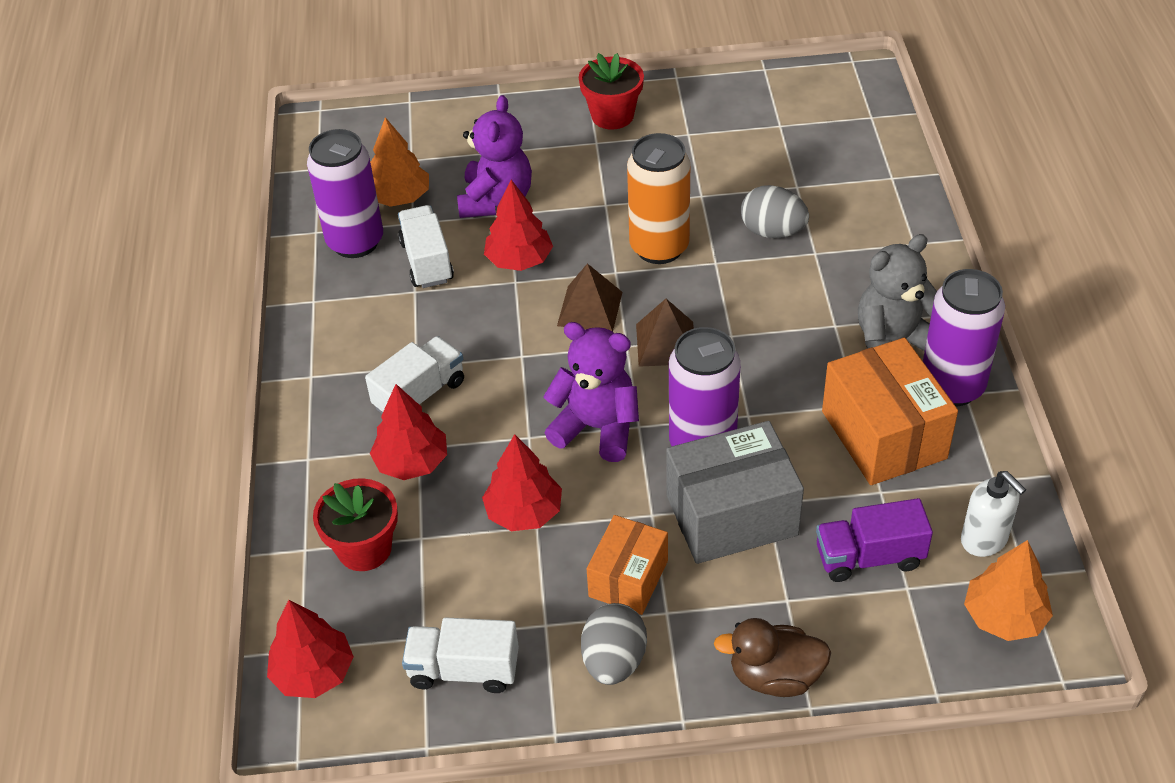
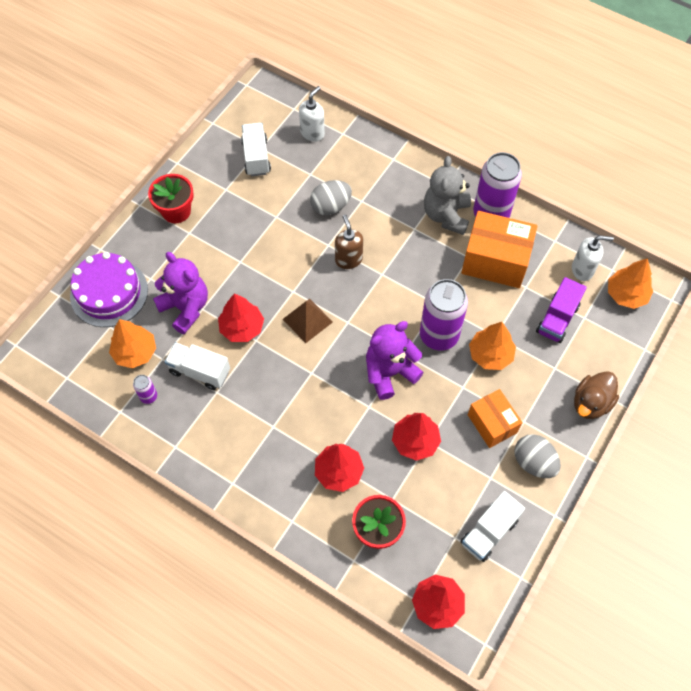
camera: 55 degrees left, 15 degrees up
(355, 242) = (148, 396): purple can -> purple can, size x0.43
(420, 394) = (295, 438): white truck -> white truck (256, 157)
(452, 133) = (109, 293): none -> purple cake
(659, 247) = (294, 260): orange can -> none
(666, 343) = (362, 304): brown pyramid -> none
(716, 293) = (348, 259): none -> brown soap dispenser
(731, 515) = (490, 354): grey box -> orange tree
(858, 152) = (312, 133): none -> white soap dispenser

